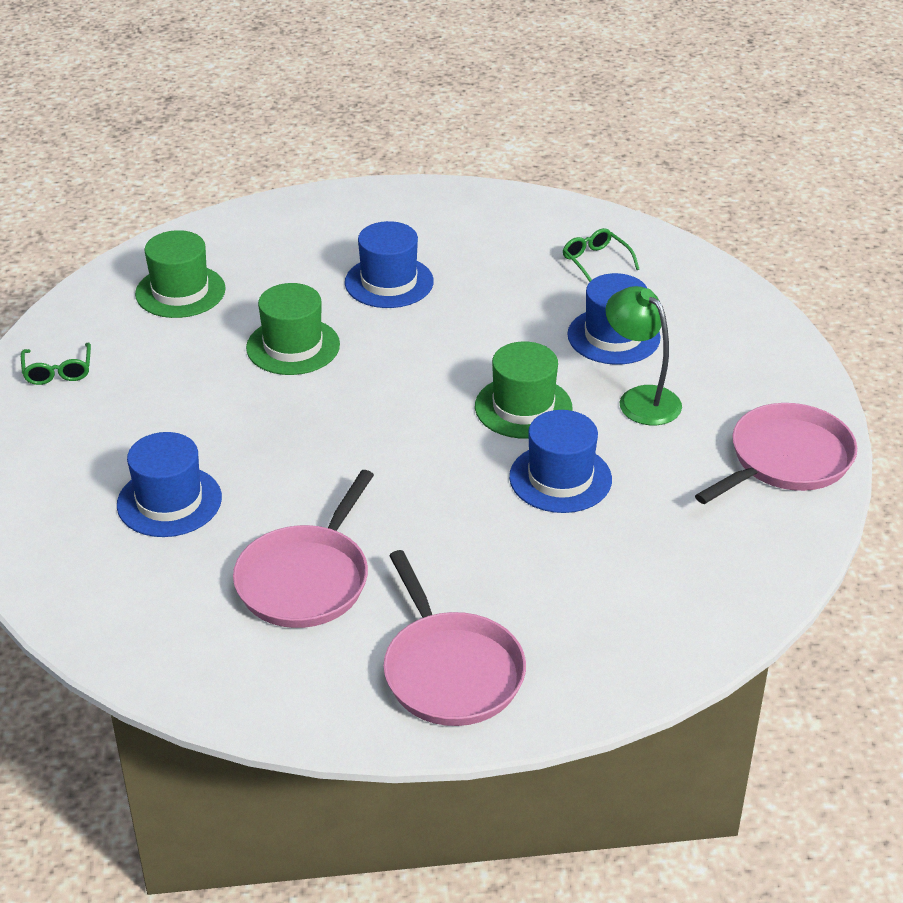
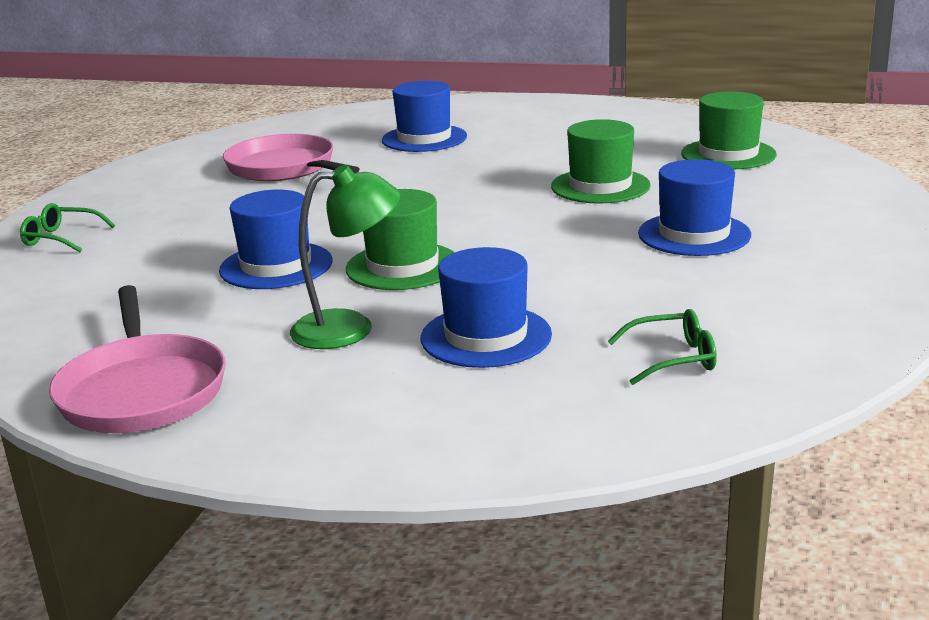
camera: 115 degrees right, 15 degrees down
(58, 371) = (627, 116): green glasses -> green glasses (61, 238)
(451, 671) = (127, 198): pink pan -> none

